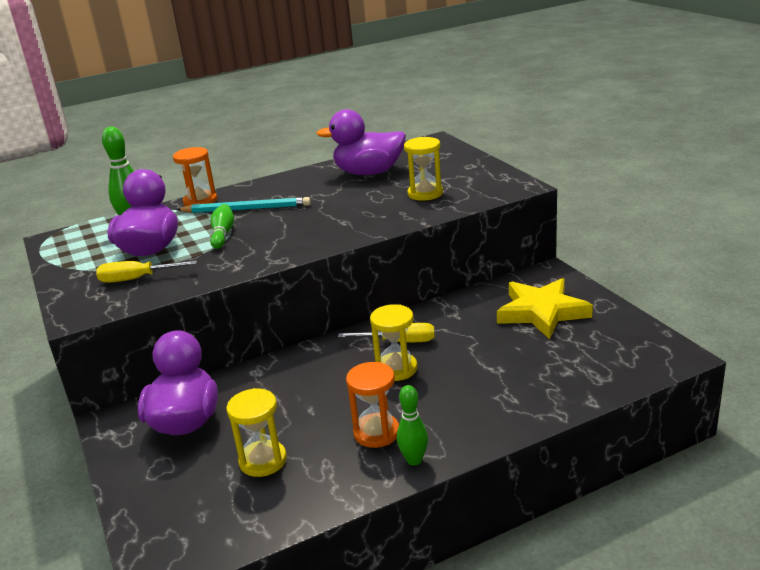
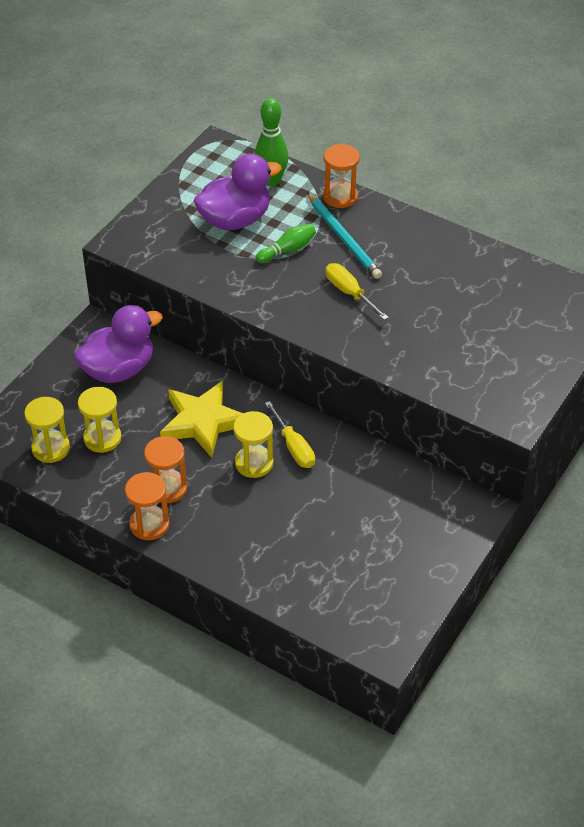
camera: 55 degrees right, 20 degrees up
(137, 279) = (185, 242): yellow screwdriver -> yellow screwdriver (349, 293)
(369, 173) = (477, 286): purple duck -> none
(414, 460) = (149, 524): green bowling pin -> orange hourglass
(425, 193) = (453, 352): yellow hourglass -> yellow hourglass (51, 448)
(542, 312) = (402, 529): yellow star -> yellow star (202, 422)

